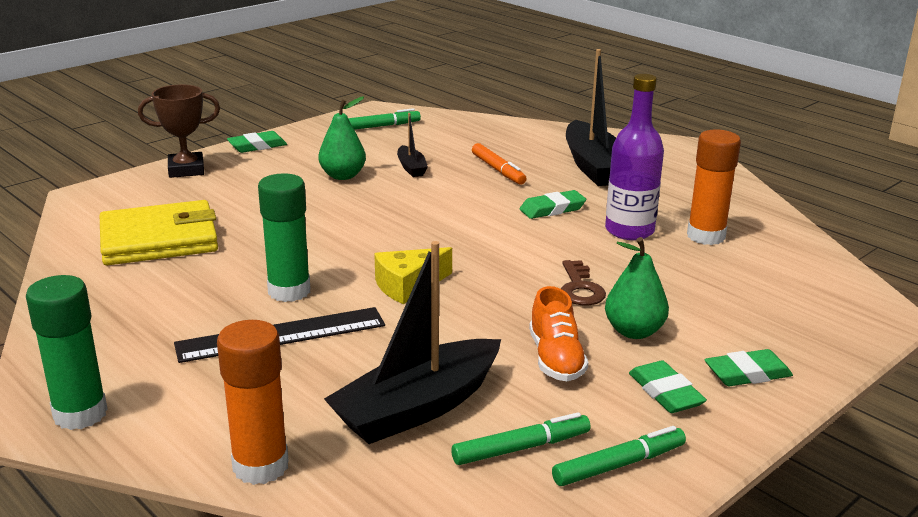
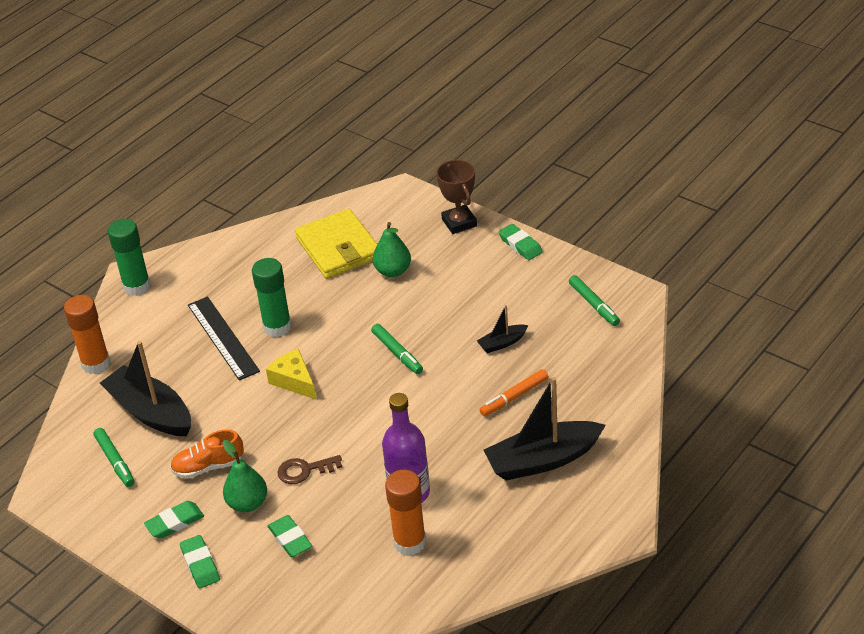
camera: 85 degrees right, 15 degrees up
(343, 176) = (473, 307): green pear -> green pear (393, 271)
(552, 209) = (440, 441): green eraser -> green eraser (290, 539)
(618, 465) = (101, 504): green marker -> green marker (397, 353)

